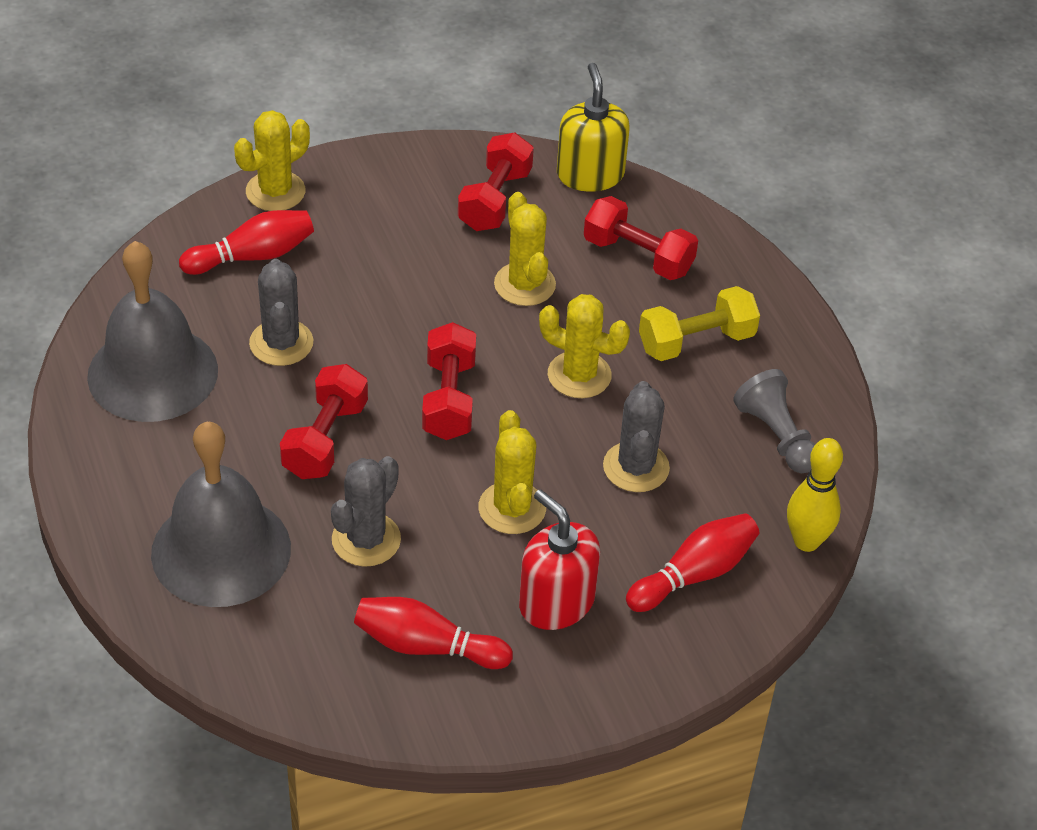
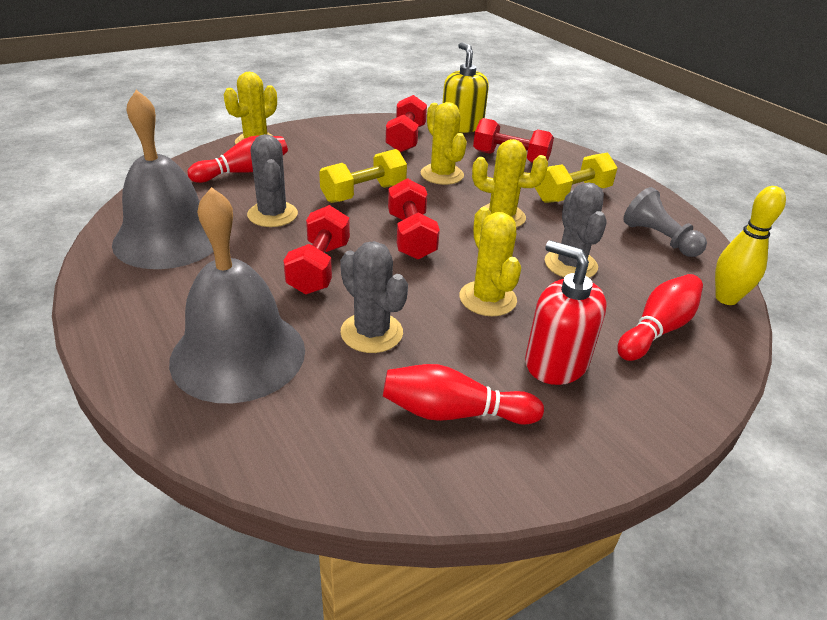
camera: 10 degrees left, 10 degrees down
(366, 540) = (371, 333): grey cactus -> grey cactus turned 60 degrees counterclockwise
(406, 313) = (364, 193): none -> yellow dumbbell

